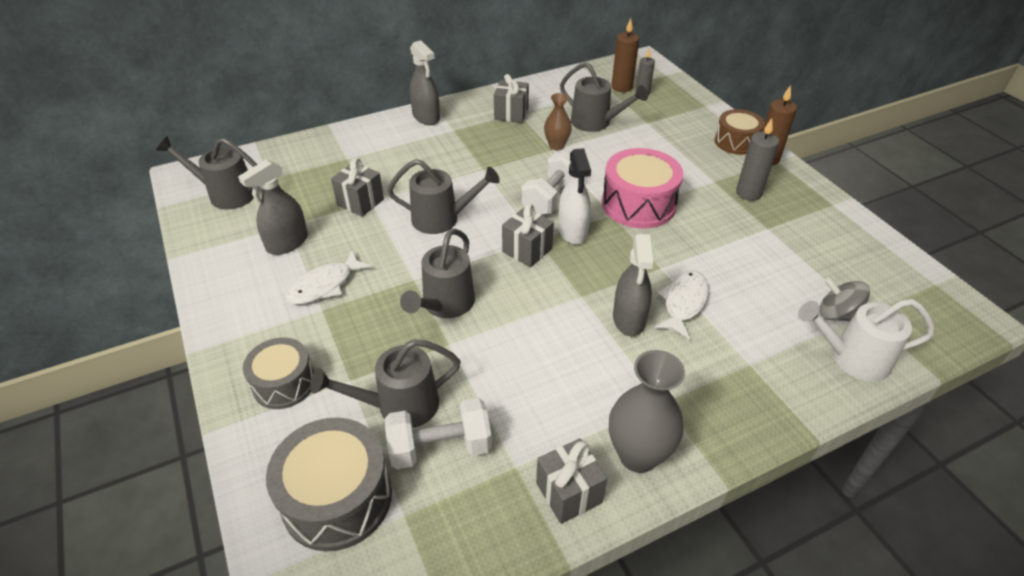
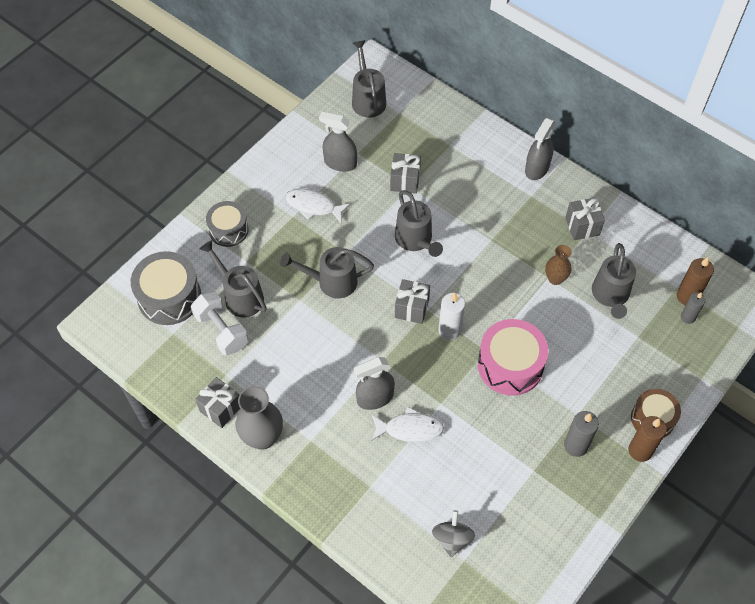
camera: 65 degrees right, 15 degrees up
(551, 198) = (481, 301): white dumbbell -> none
(573, 231) = (449, 330): white spray bottle -> white candle
(851, 358) = (409, 554): white watering can -> none

